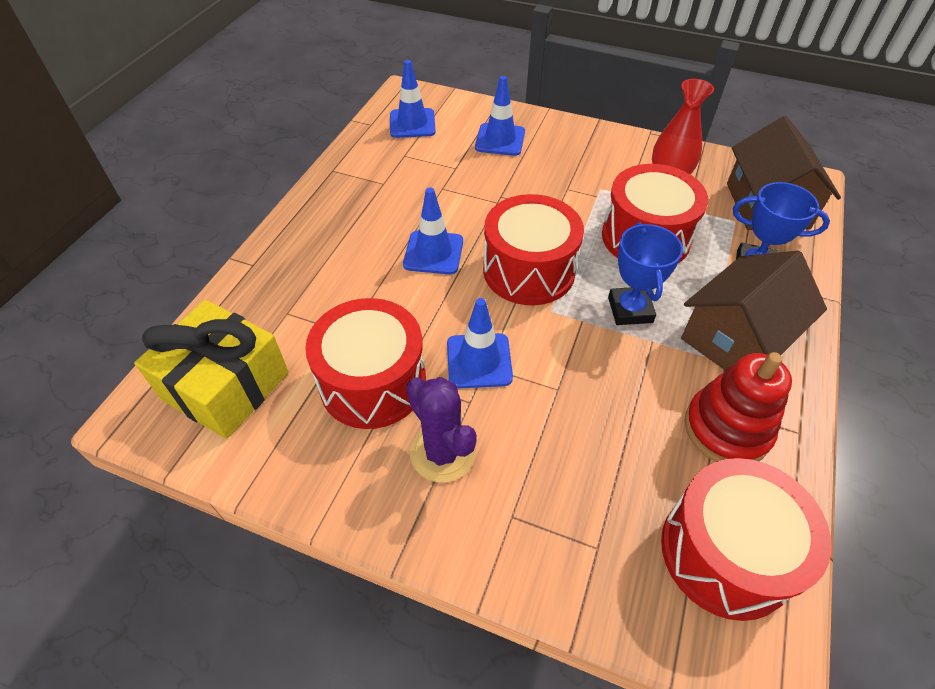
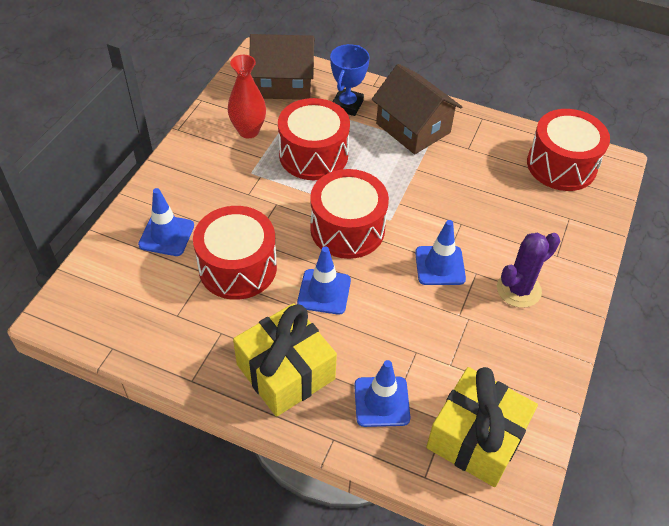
camera: 90 degrees left, 0 degrees up
(334, 228) = (285, 372): none -> yellow gift
(373, 382) = (464, 332): red drum -> red drum (237, 267)
(412, 123) = (120, 308): blue traffic cone -> blue traffic cone (381, 401)
(630, 310) = (388, 175): blue trophy -> none
(726, 429) = (483, 148): red stacking toy -> none

